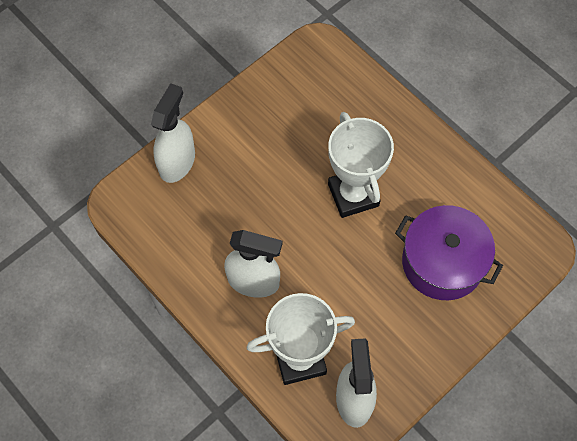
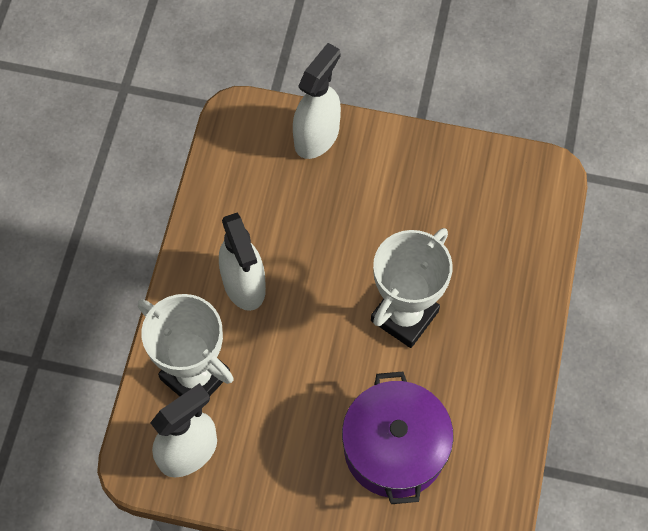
camera: 55 degrees right, 0 degrees up
(177, 162) = (317, 136): white spray bottle -> white spray bottle turned 45 degrees counterclockwise

